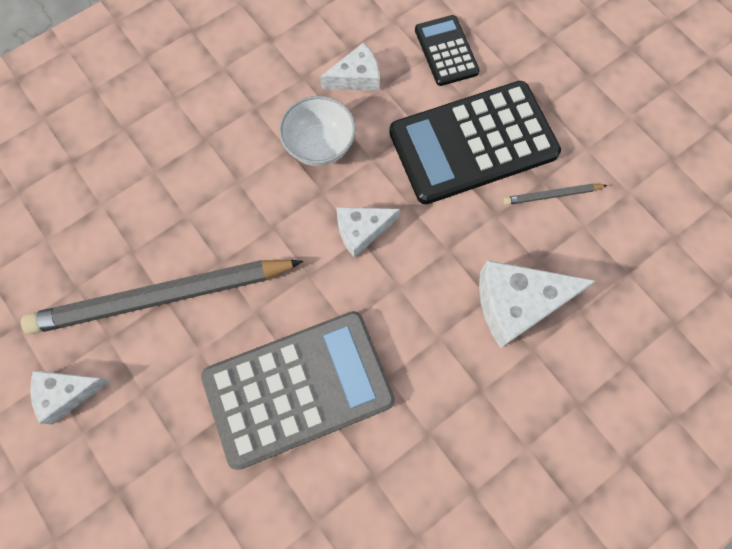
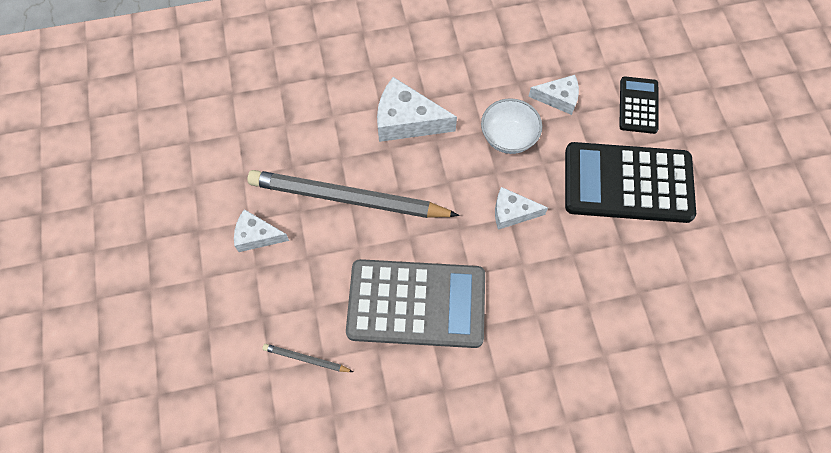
camera: 25 degrees right, 5 degrees down
(517, 304) = (608, 316): white cheese -> white cheese (407, 121)
(552, 195) = (673, 248): grey pencil -> grey pencil (306, 359)

